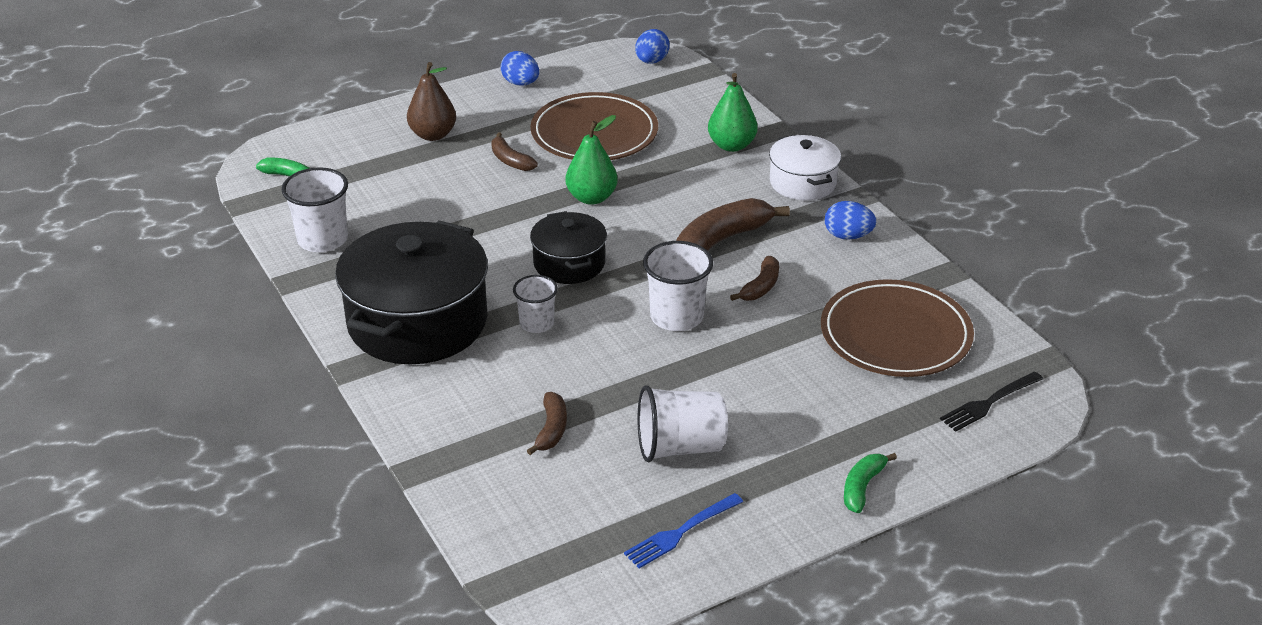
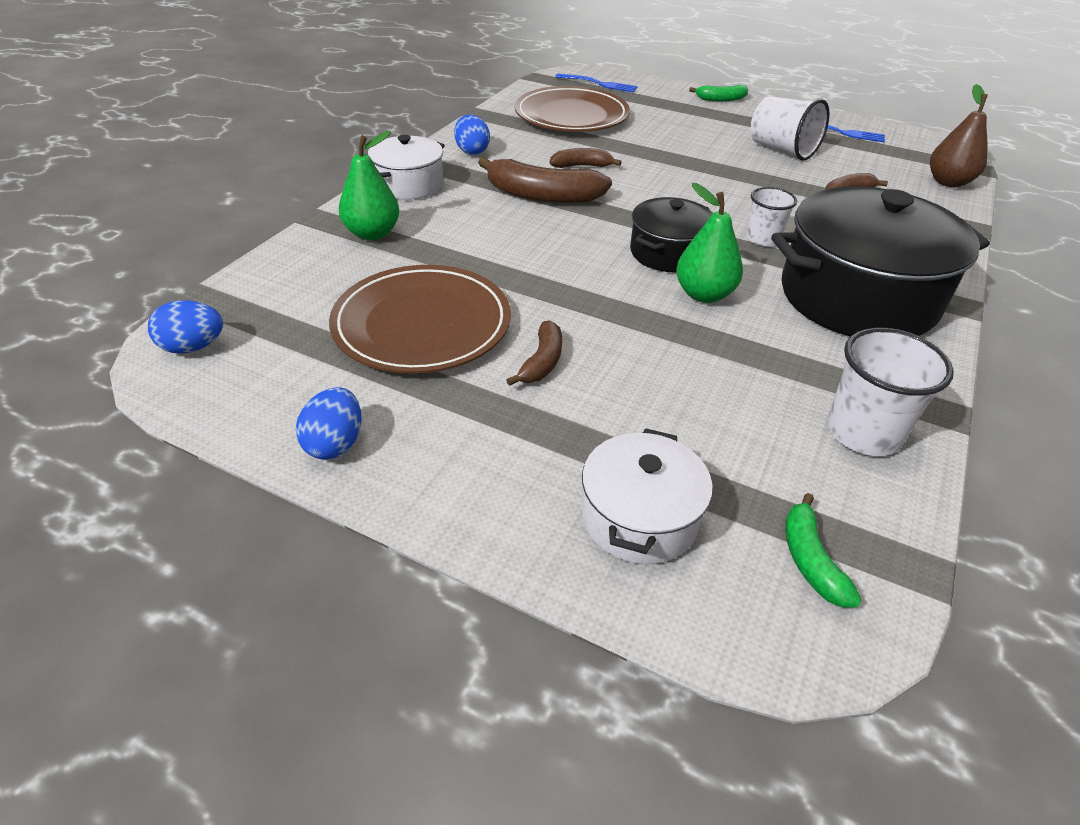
camera: 125 degrees left, 5 degrees up
(371, 144) = (639, 518): none -> white pot
(433, 135) = (552, 462): brown pear -> brown pear (948, 182)
(591, 198) = (553, 278): green pear -> green pear (704, 294)
(676, 317) = (663, 186): white cup -> none
(989, 403) = (599, 84): black fork -> blue fork

